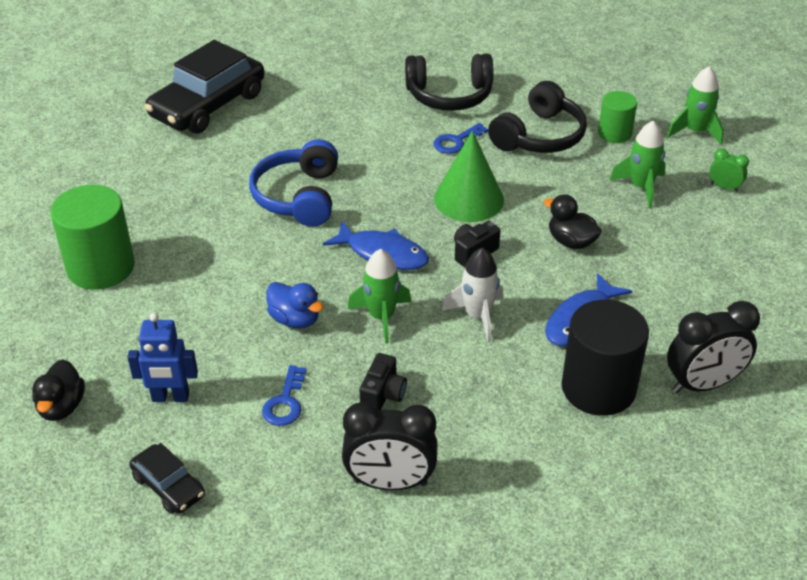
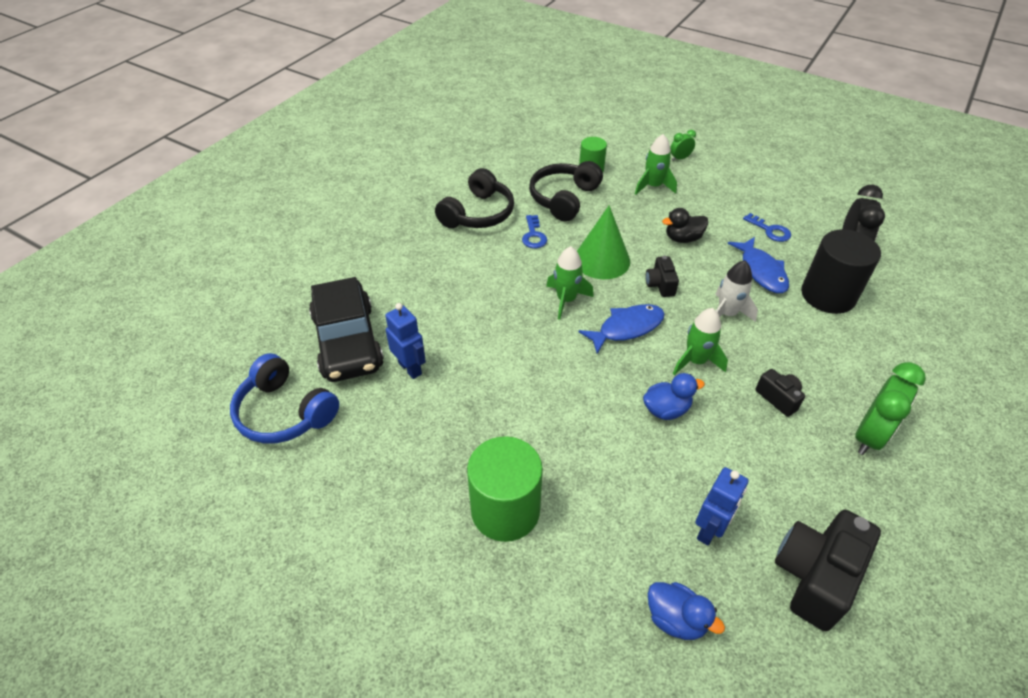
camera: 55 degrees left, 5 degrees up
(62, 407) = (676, 619): black duck -> blue duck
(168, 486) = (815, 576): black car -> black camera
(208, 150) = (410, 368): none -> blue robot
(285, 402) = (756, 457): blue key -> blue key (770, 230)
(299, 197) = (522, 342): blue headphones -> blue headphones (285, 412)
(390, 482) = (869, 436): black clock -> green clock
(539, 136) = (564, 199): black headphones -> black headphones turned 135 degrees counterclockwise
(695, 131) = (618, 141): green rocket -> green rocket (566, 300)

